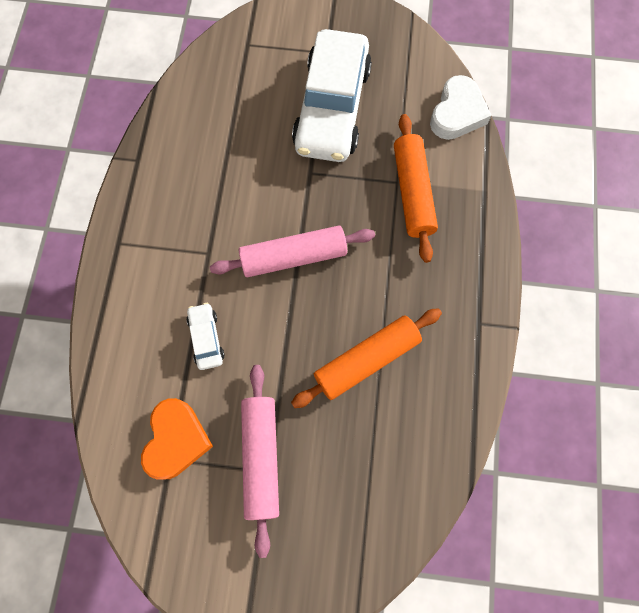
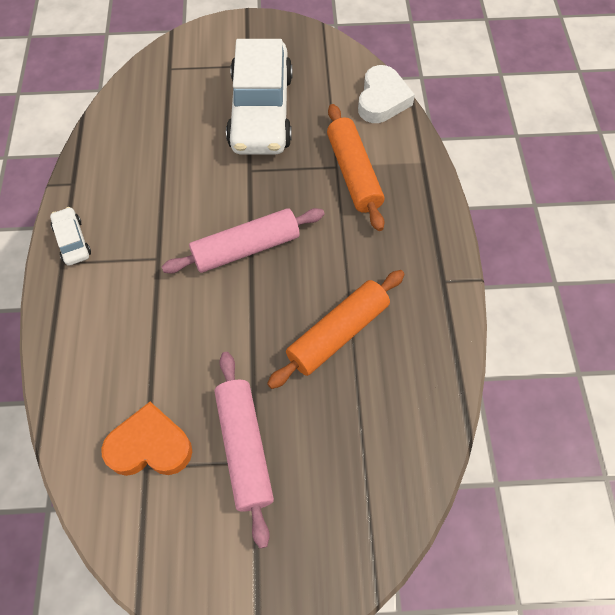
camera: 10 degrees left, 10 degrees down
(176, 440) = (150, 446): orange heart -> orange heart turned 90 degrees counterclockwise
(206, 338) = (168, 339): white car -> white car (72, 241)

